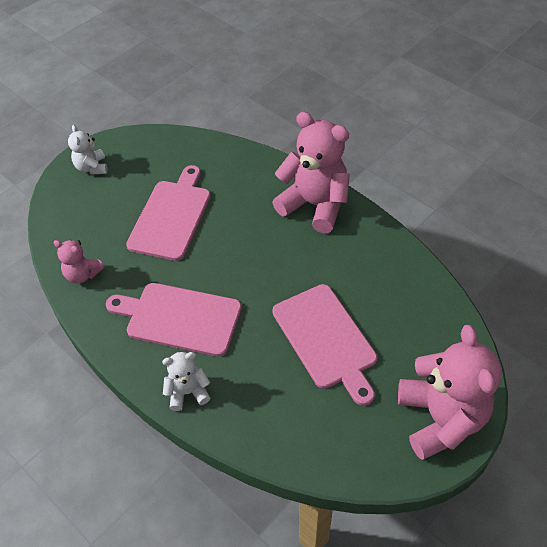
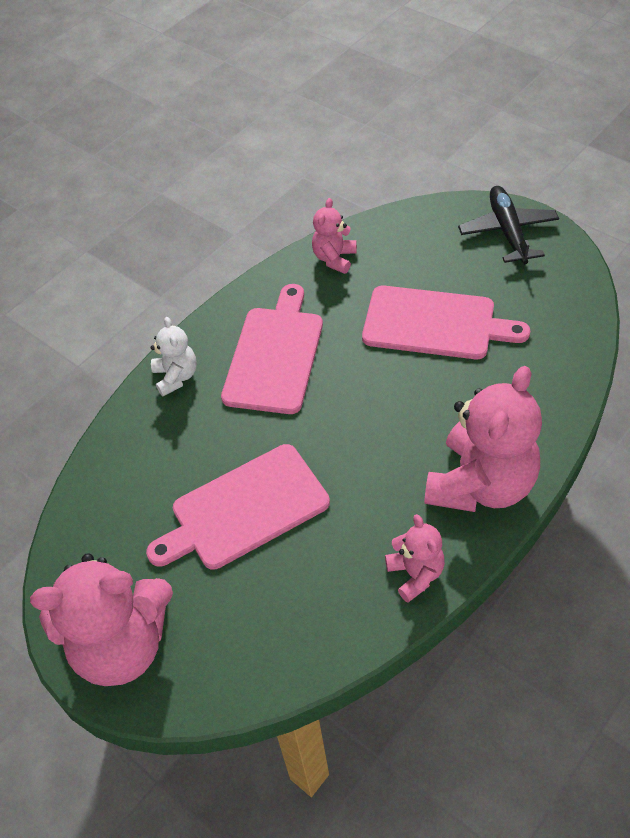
camera: 90 degrees right, 0 degrees up
(92, 167) = (508, 232): white teddy bear -> black plane
(380, 243) = (415, 574): none -> pink teddy bear

